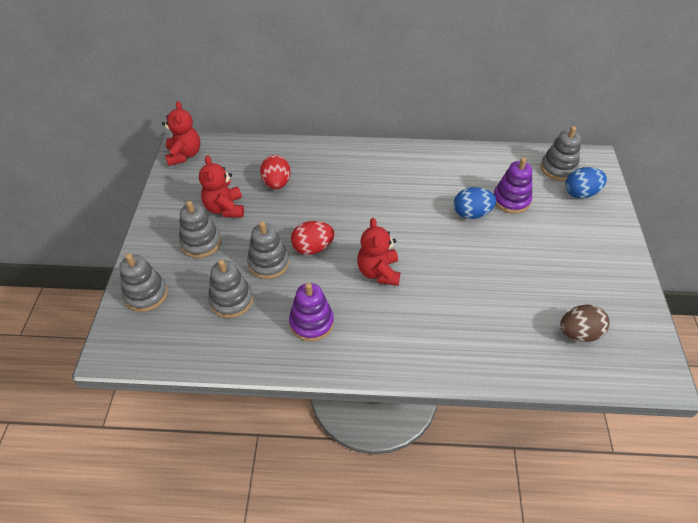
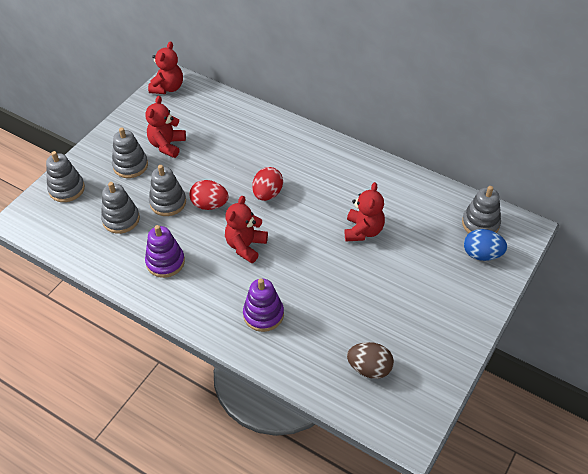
camera: 30 degrees right, 0 degrees up
(276, 183) = (221, 140): red egg -> red egg (267, 194)
(471, 213) = (363, 231): blue egg -> red teddy bear
(511, 200) = (409, 234): purple stacking toy -> purple stacking toy (263, 314)

